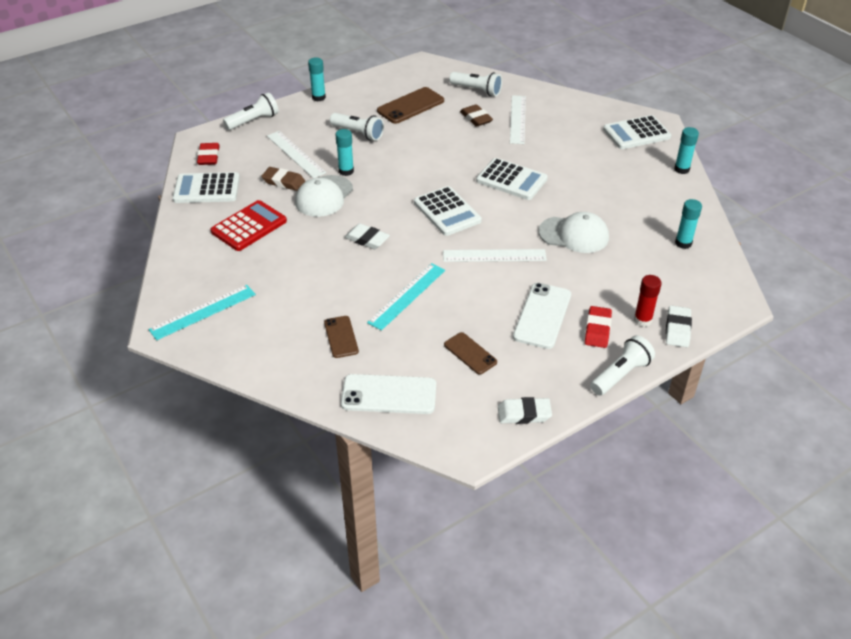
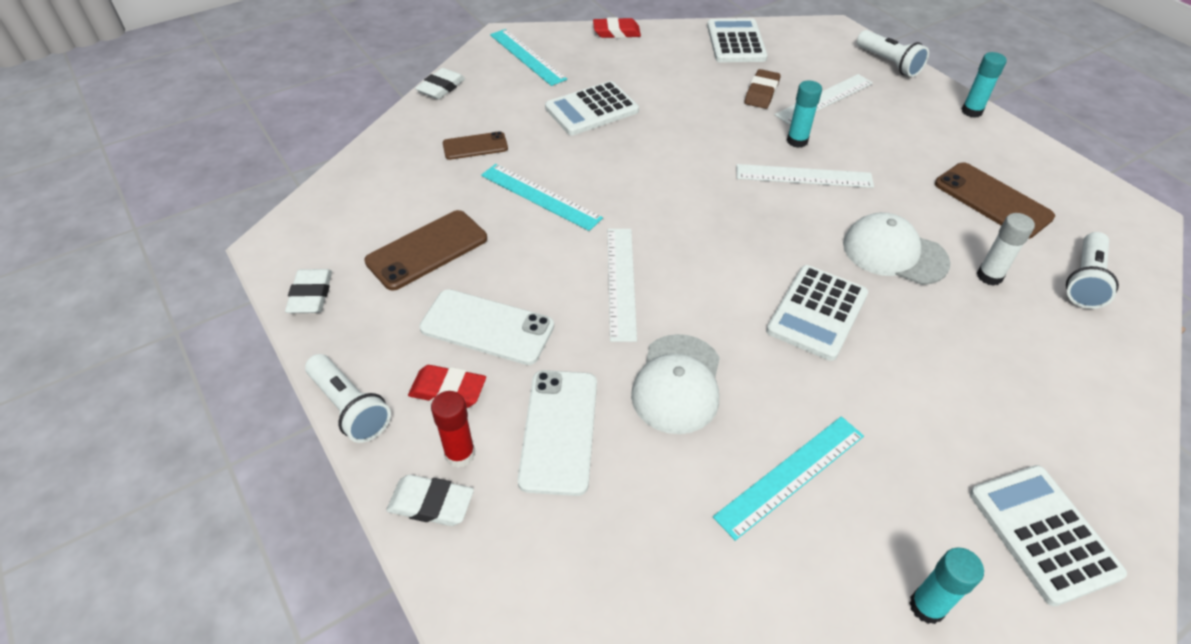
camera: 90 degrees right, 5 degrees up
(209, 157) = (799, 38): red eraser -> red eraser (616, 32)
(249, 226) = (669, 74): red calculator -> none
(324, 196) = (737, 125): white cap -> white cap (894, 253)
(358, 133) = (893, 149): white flashlight -> none
(367, 239) = (651, 162): white eraser -> white eraser (441, 88)
(389, 394) = (376, 182): white phone -> white phone (559, 431)
(447, 212) = (720, 236): white calculator -> white calculator (592, 110)
(470, 353) = (427, 250): brown phone -> brown phone, size x1.62
(476, 118) = (989, 276): brown eraser -> white glue stick
(518, 119) = (1012, 333): white ruler -> white ruler (804, 176)
(625, 200) = (791, 475): none -> turquoise ruler
(683, 243) = (664, 558): turquoise glue stick -> none

